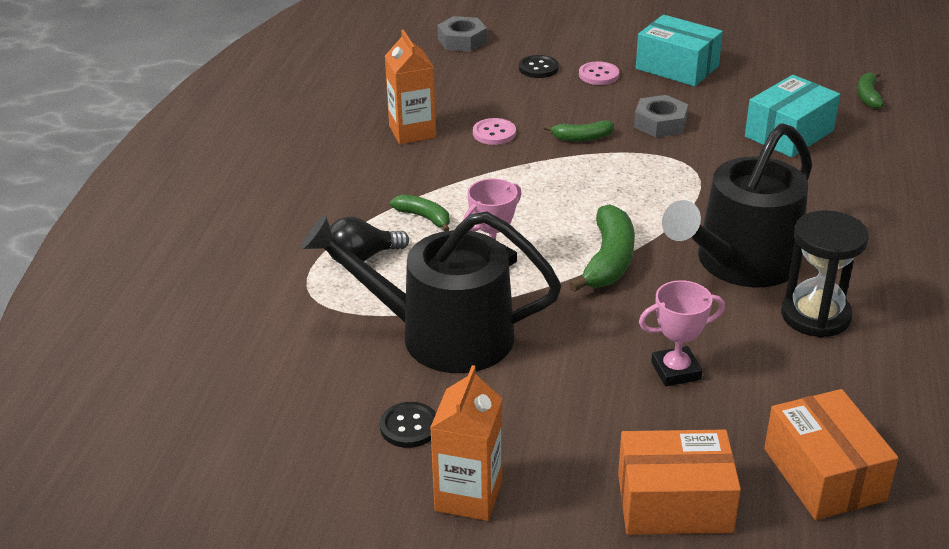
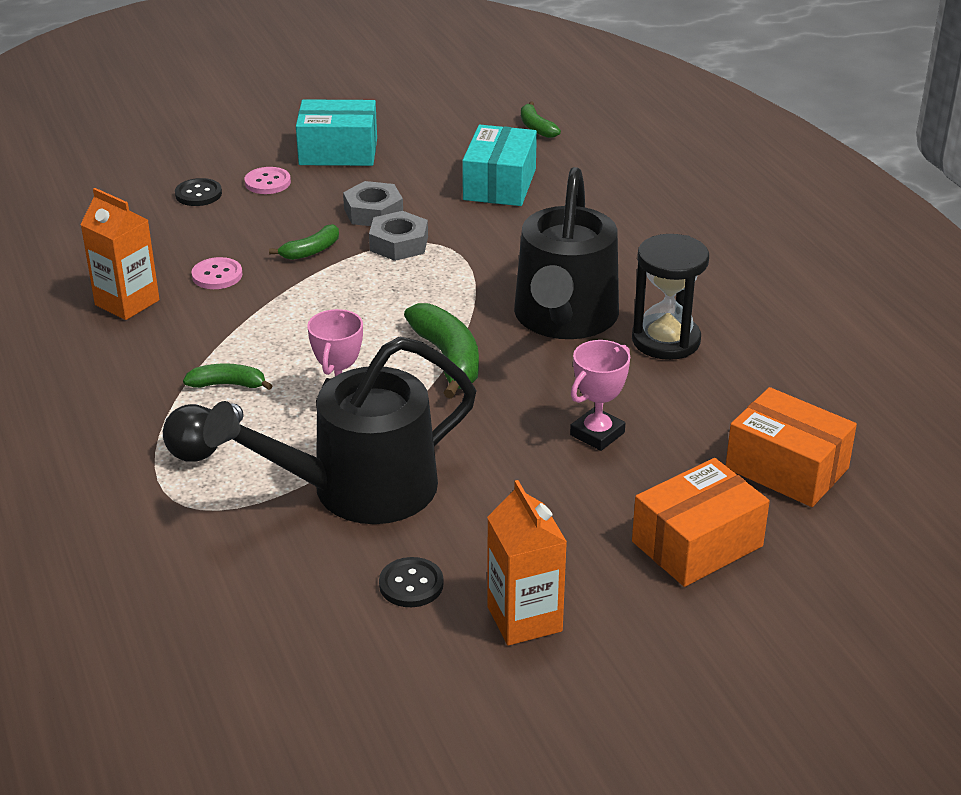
camera: 35 degrees left, 0 degrees up
(462, 40) = (85, 189): grey nut -> grey nut (399, 243)

